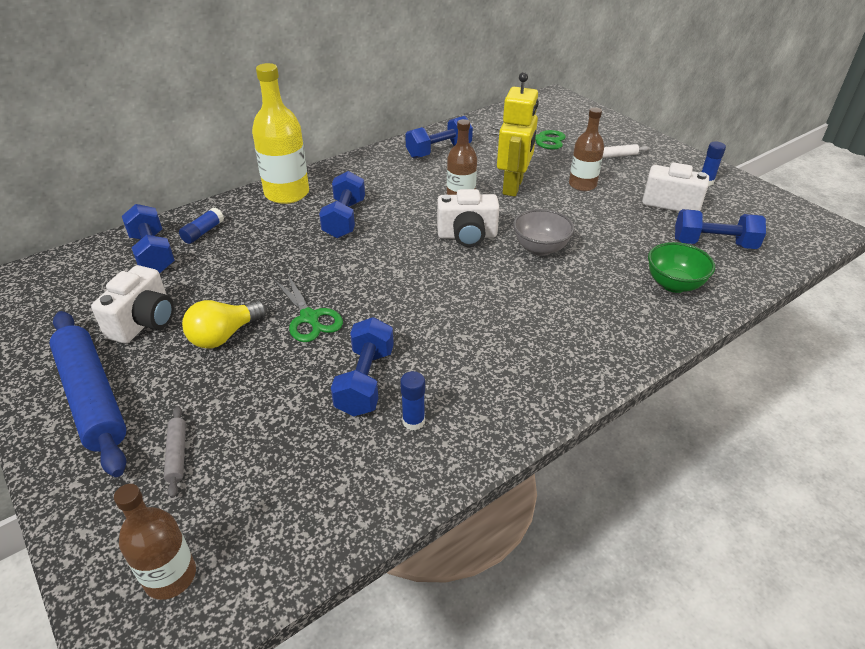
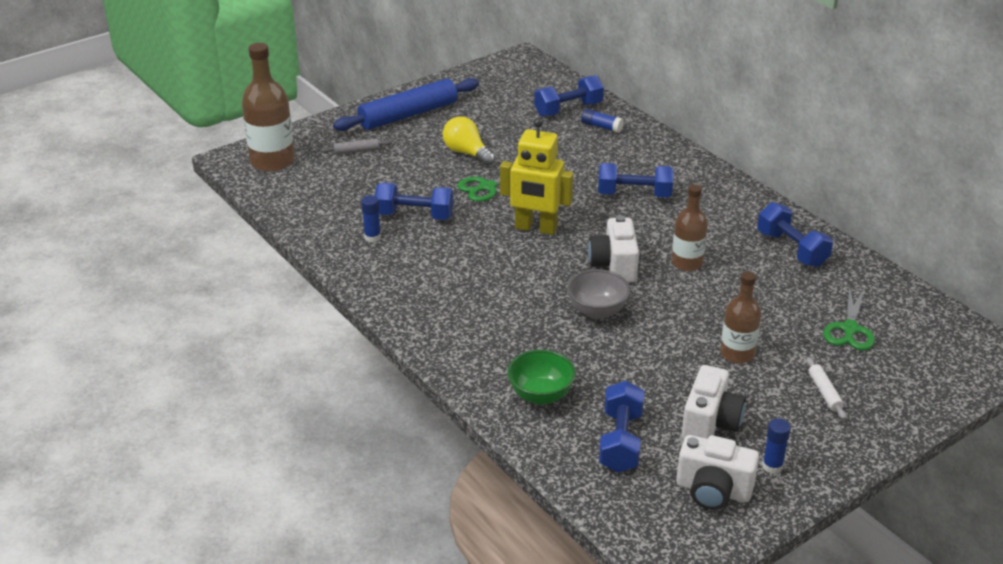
camera: 90 degrees right, 5 degrees down
(144, 322) = (482, 120): white camera -> white camera (713, 491)
(170, 576) = (272, 161): brown bottle -> brown bottle, size x1.58
(287, 193) = (674, 160): yellow bottle -> none
(513, 186) = (720, 300): yellow robot -> yellow robot (536, 228)

